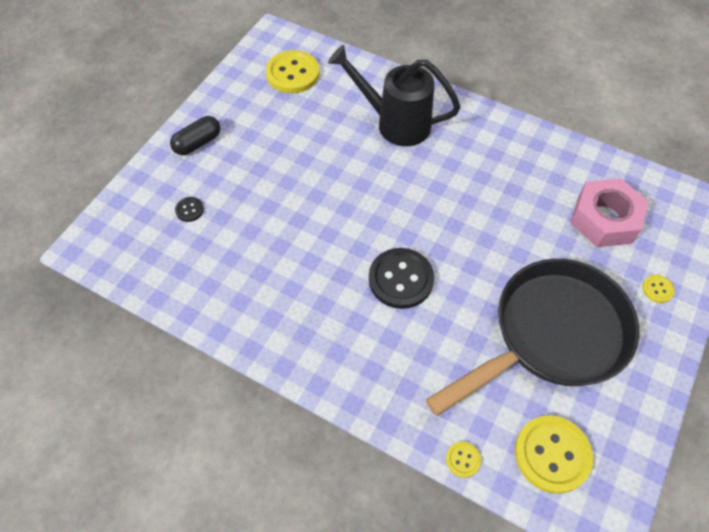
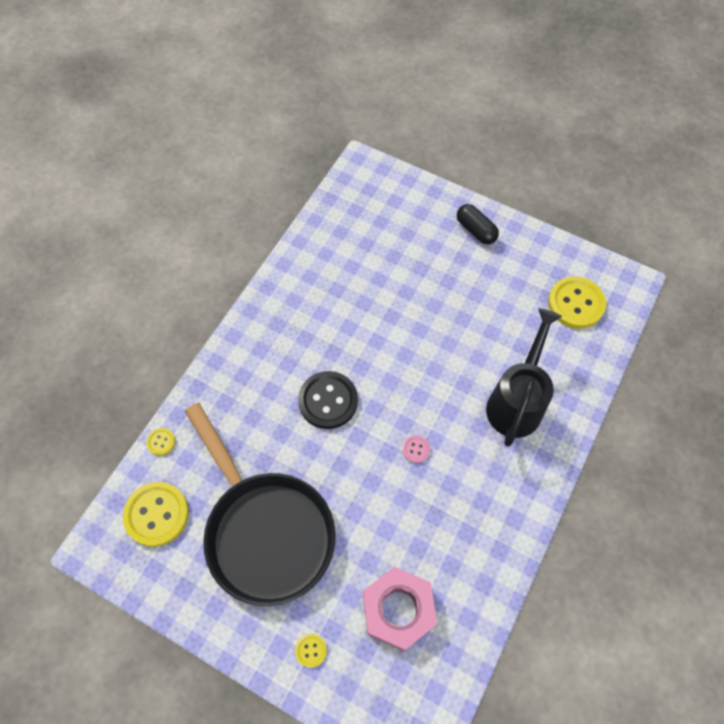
camera: 90 degrees right, 5 degrees up
(189, 210) = (400, 232): black button -> none
(449, 202) = (416, 449): none -> pink button

